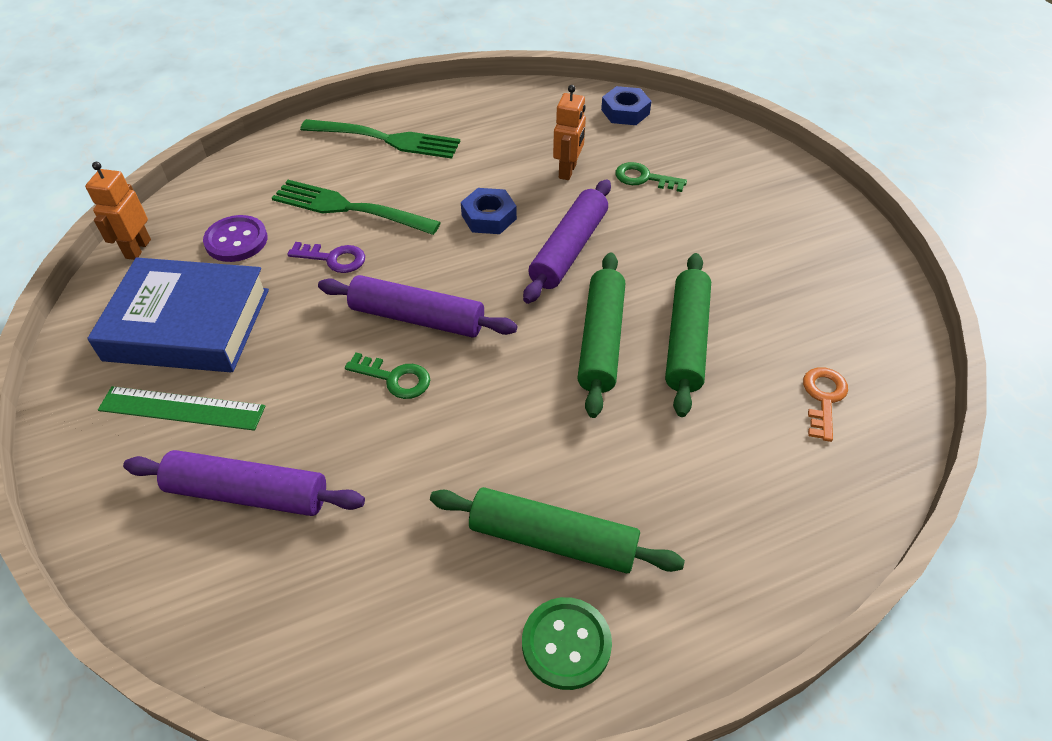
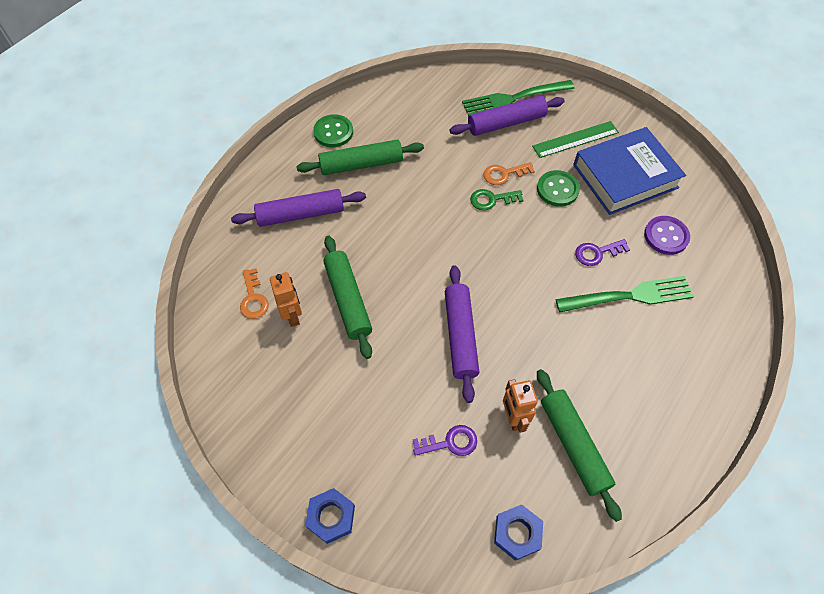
camera: 150 degrees right, 10 degrees up
(137, 249) = (711, 203): orange robot -> orange robot (292, 315)
(293, 349) = (557, 189): none -> green button
(341, 407) = (504, 174): none -> orange key
(385, 139) = (675, 377): green fork -> green fork (514, 98)
(417, 318) = (511, 238): purple rolling pin -> purple rolling pin (301, 214)
(489, 217) = (533, 337): blue nut -> blue nut (331, 517)
(601, 340) = (398, 275): green rolling pin -> green rolling pin (573, 445)
(644, 178) = (450, 442): green key -> purple key

